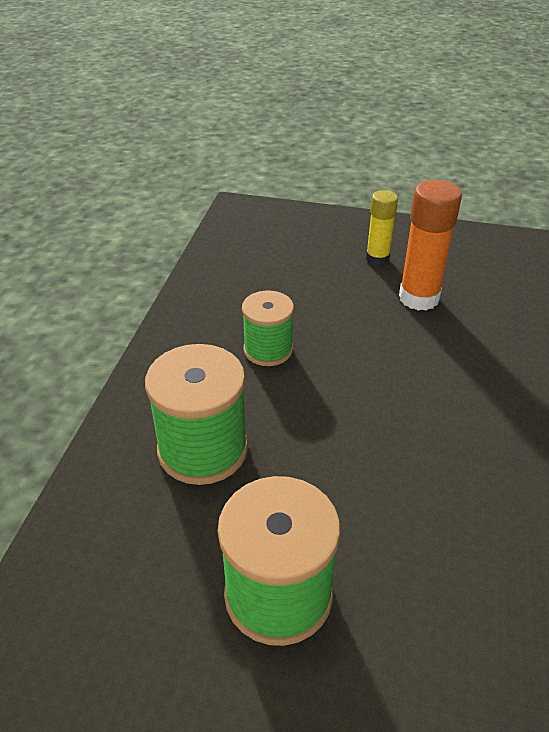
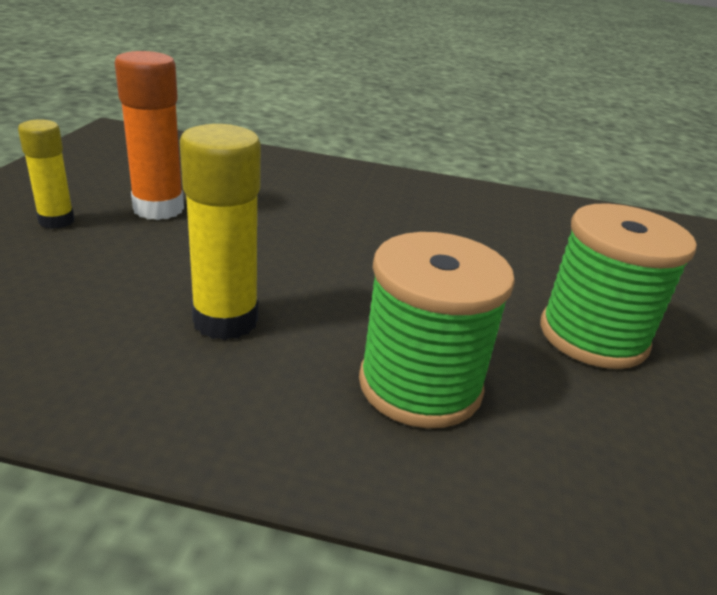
camera: 95 degrees left, 10 degrees down
(268, 350) = (225, 320): green spool -> yellow glue stick

